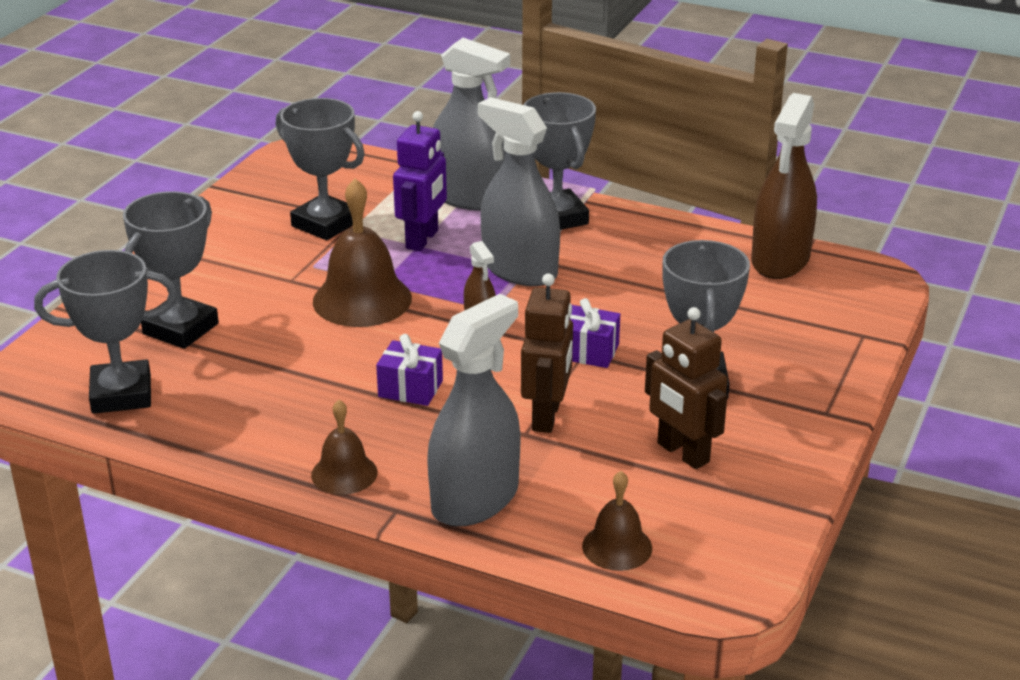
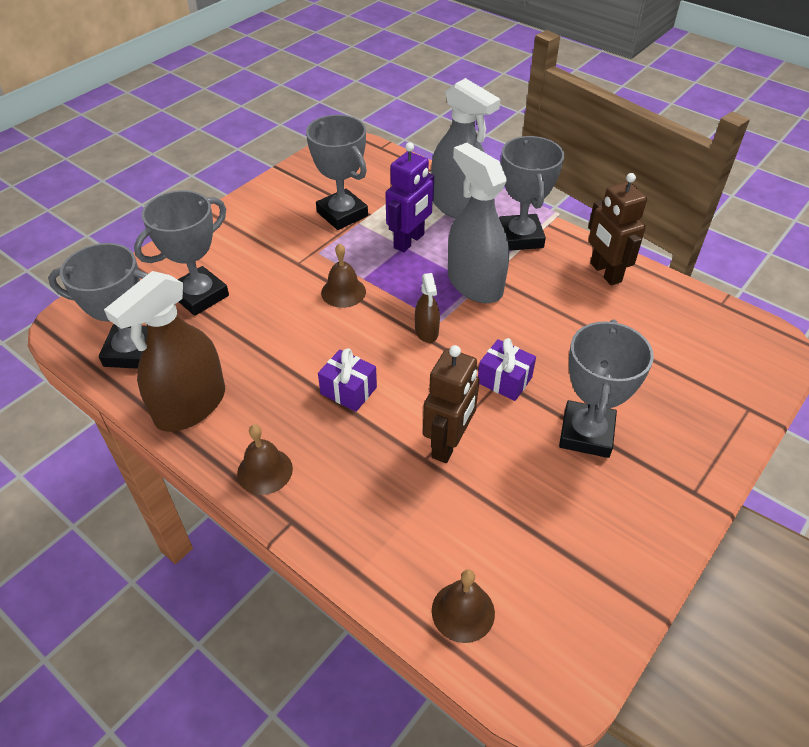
camera: 15 degrees right, 15 degrees up
(362, 299) = (343, 292): brown bell -> brown bell, size x0.57
(475, 499) = (359, 525): grey spray bottle -> none
(682, 453) = (552, 512): brown robot -> brown robot (605, 272)
(780, 260) = (694, 312): brown spray bottle -> brown spray bottle (191, 405)

